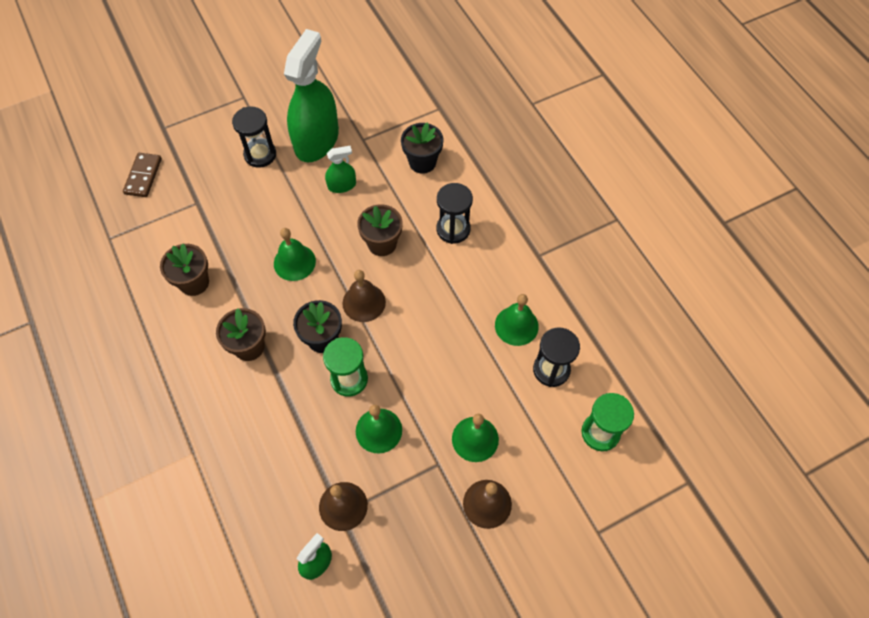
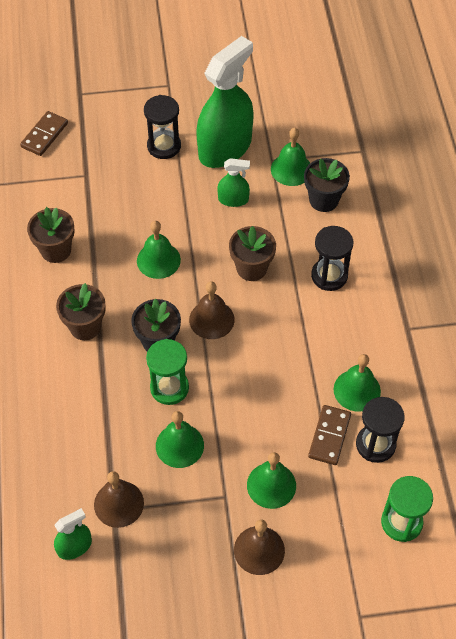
camera: 20 degrees right, 5 degrees down
(383, 143) = (291, 169): none -> green bell
(509, 376) = (329, 436): none -> brown domino

